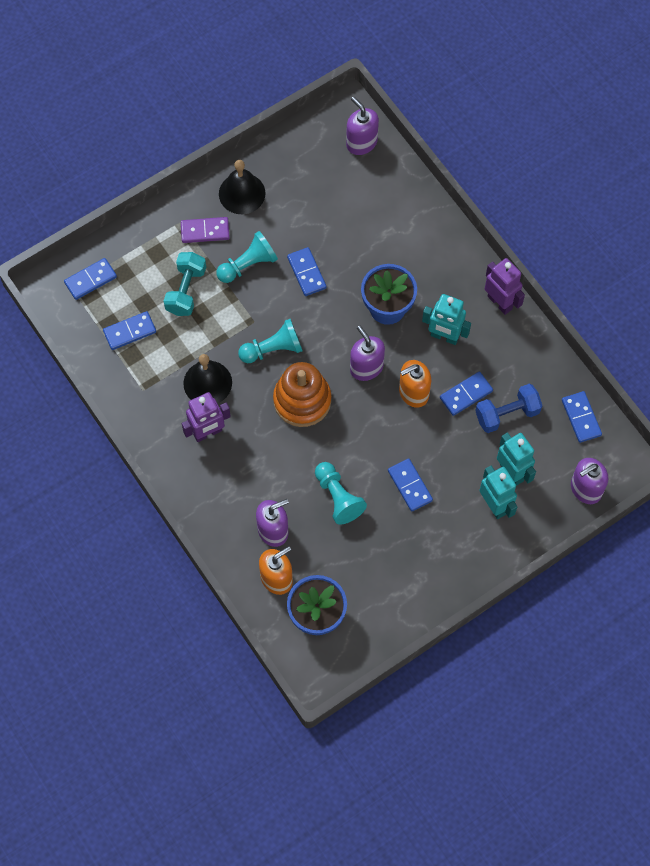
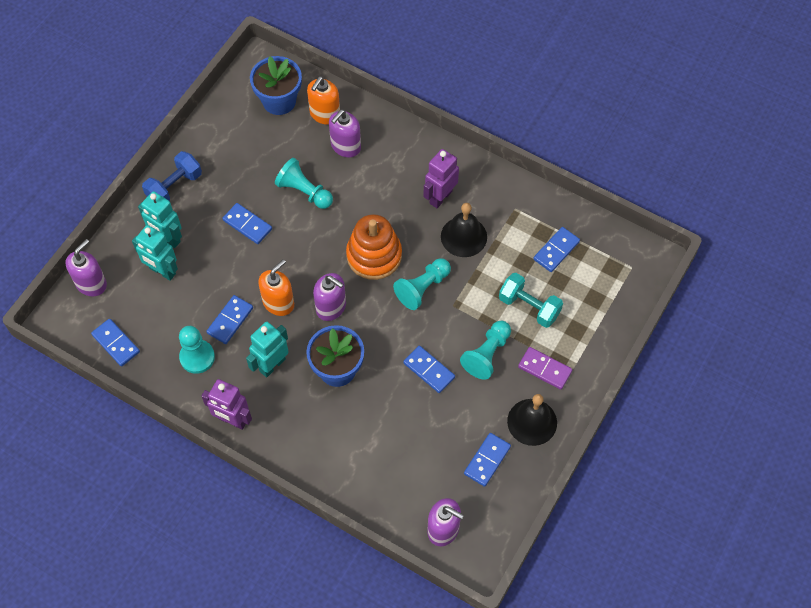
camera: 155 degrees right, 5 degrees down
(90, 280) = (619, 280): blue domino -> blue domino (487, 460)
(186, 290) = (529, 307): turquoise dumbbell -> turquoise dumbbell turned 45 degrees counterclockwise
(205, 231) = (544, 369): purple domino -> purple domino turned 60 degrees clockwise
(444, 336) = (272, 365): turquoise robot -> turquoise robot turned 45 degrees counterclockwise
(507, 414) = (185, 319): blue dumbbell -> blue dumbbell (174, 187)
(510, 372) = (197, 357): none -> turquoise pawn

